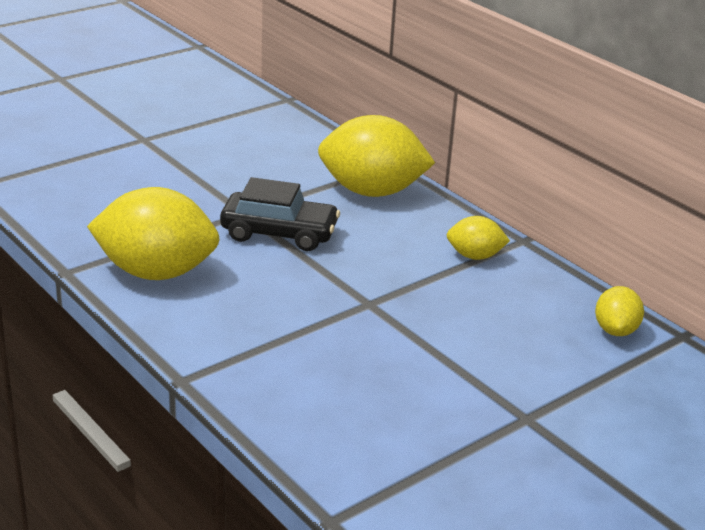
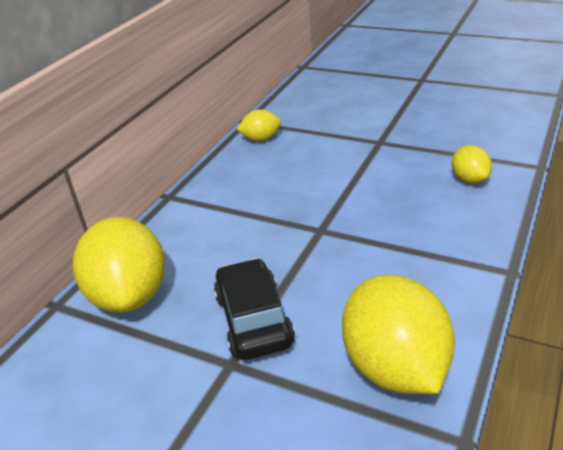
camera: 110 degrees left, 5 degrees up
(475, 256) = (210, 208): yellow lemon -> yellow lemon (469, 179)

